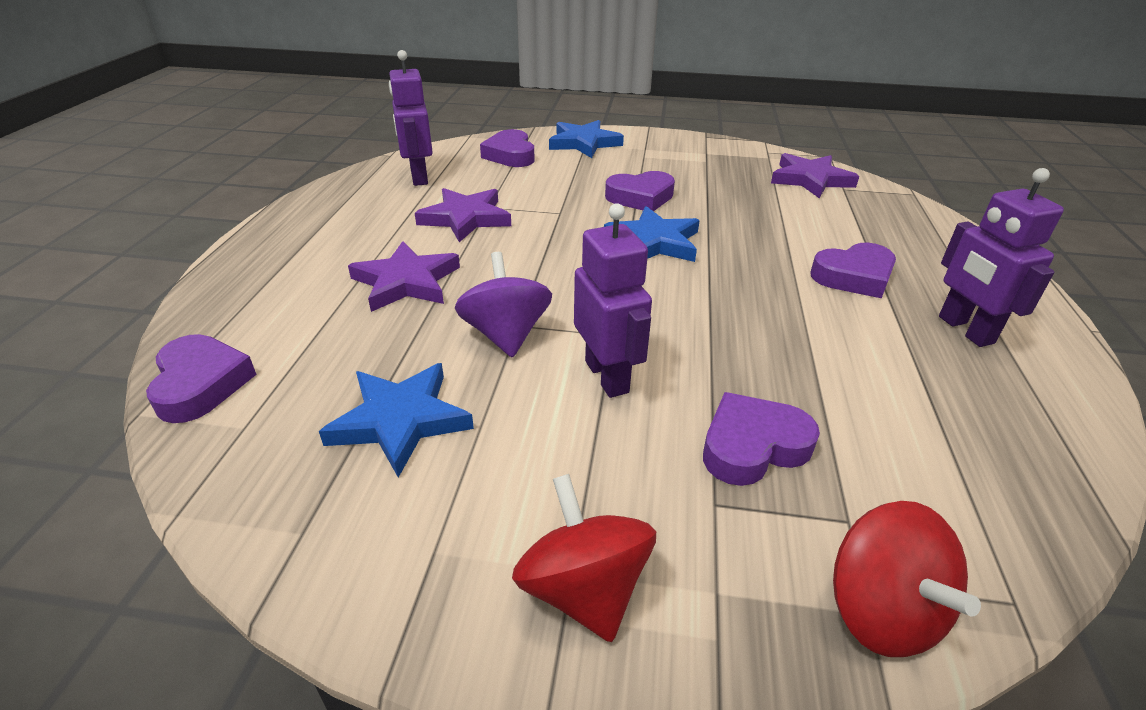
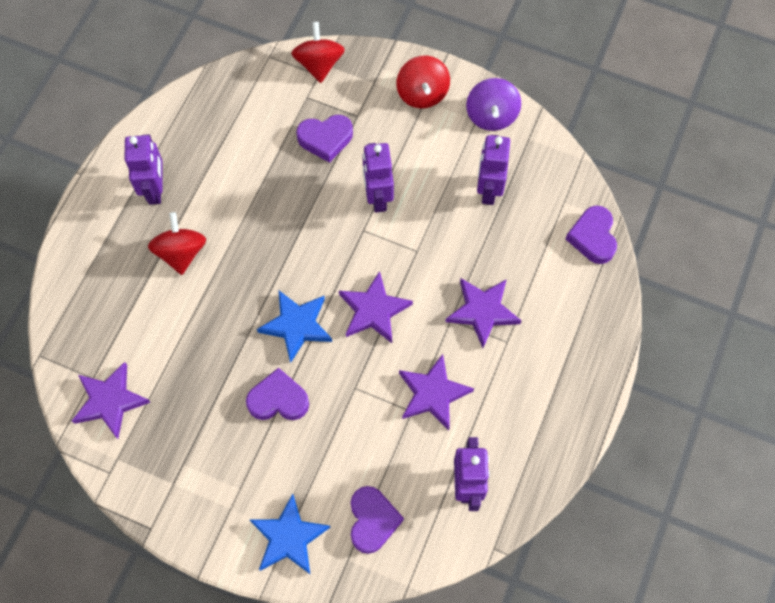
camera: 165 degrees left, 30 degrees up
(400, 420) = (488, 189): blue star -> purple robot
(506, 335) = (425, 243): purple spinning top -> purple spinning top (491, 115)
(561, 264) = (374, 310): none -> purple star
(854, 277) = (181, 253): purple heart -> red spinning top

